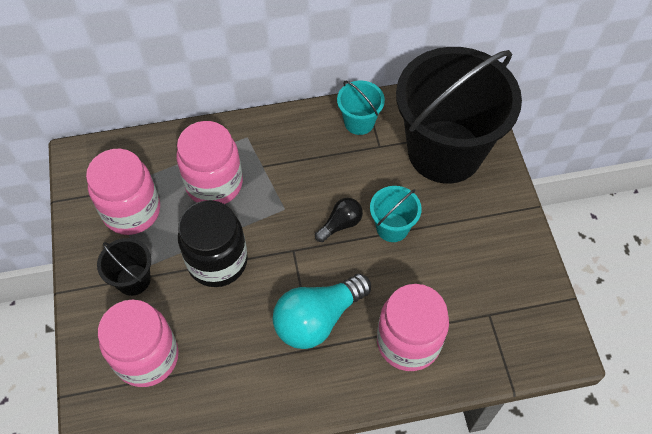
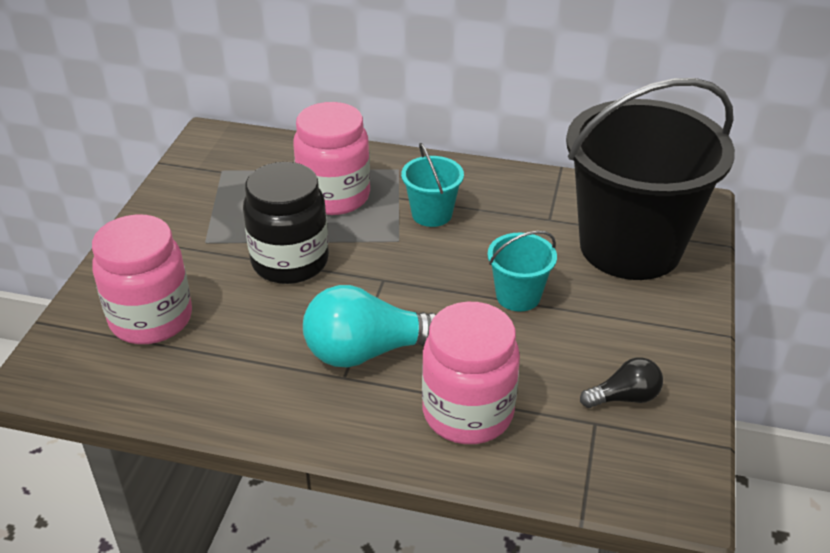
camera: 25 degrees right, 20 degrees down
(132, 211) = (230, 192): pink jar -> none
(133, 280) = (188, 248): black bucket -> none
(340, 224) = (455, 273): black light bulb -> black light bulb (624, 397)
(359, 122) = (538, 191): turquoise bucket -> turquoise bucket (432, 214)

